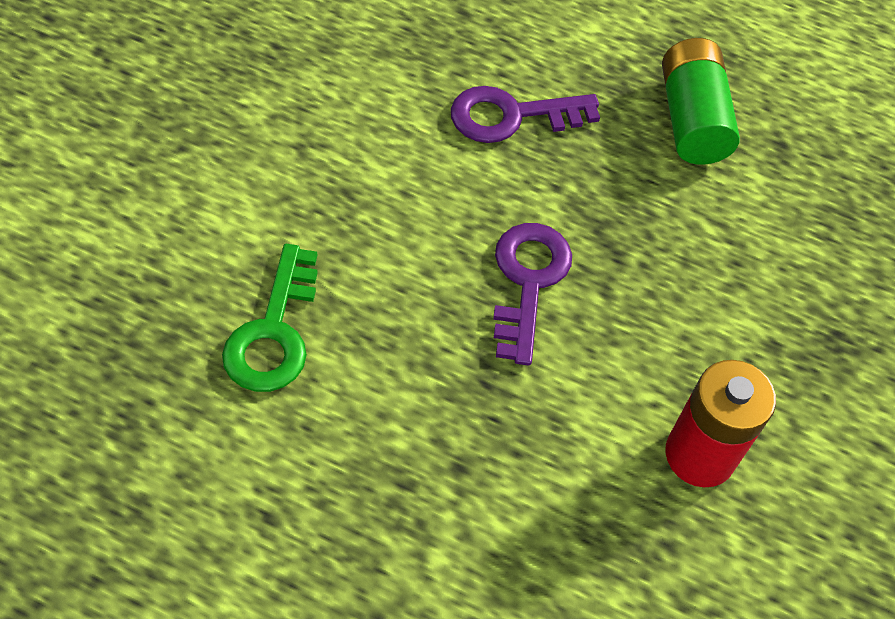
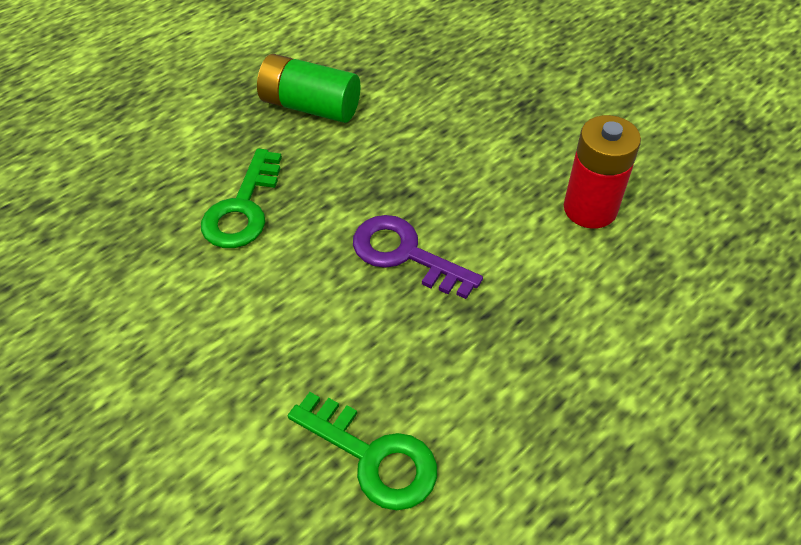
camera: 60 degrees left, 5 degrees down
(512, 116) = (243, 208): purple key -> green key

